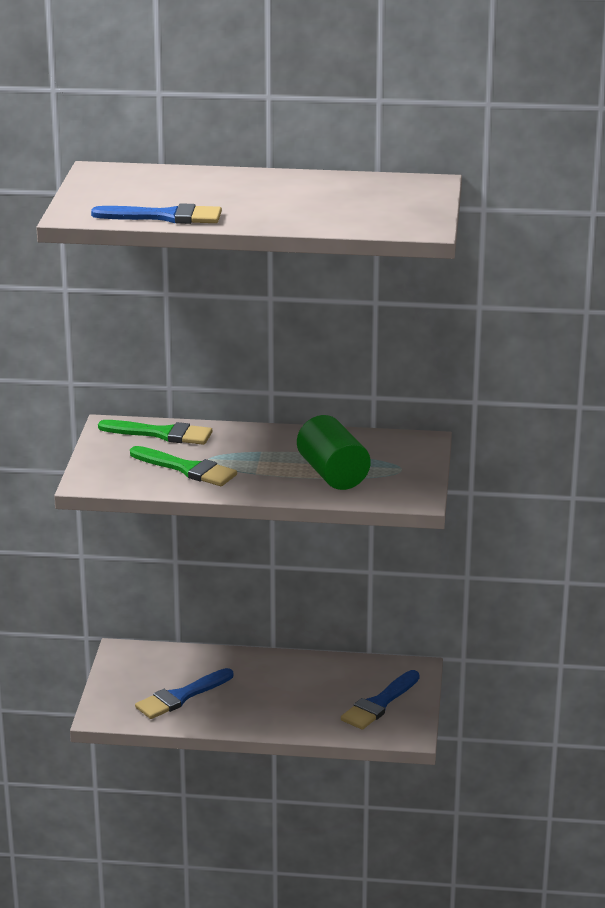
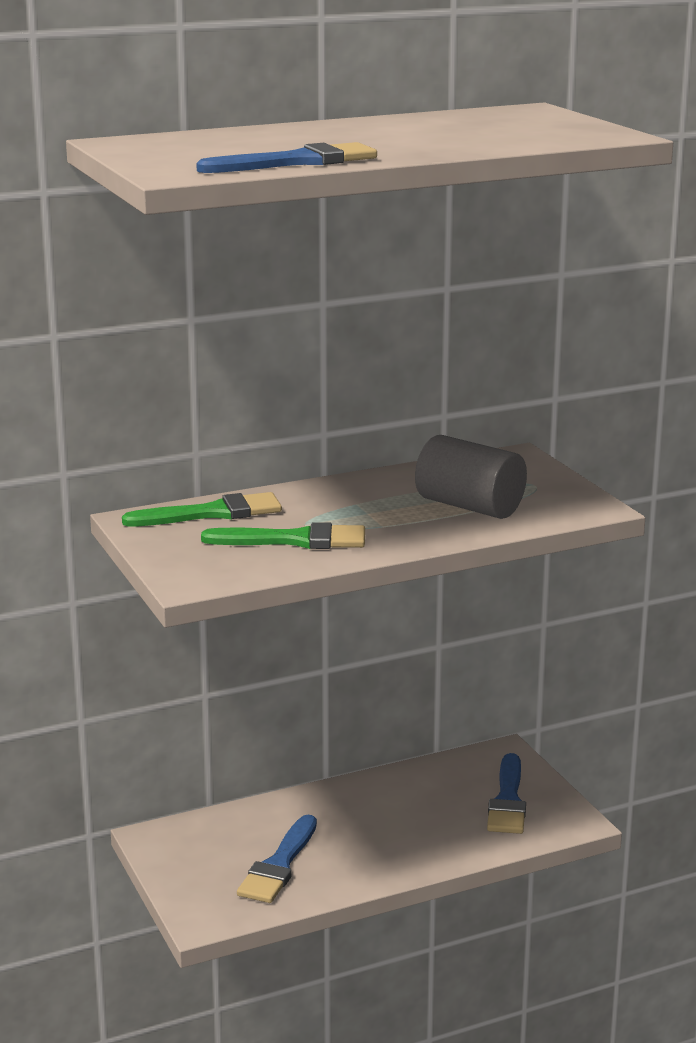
camera: 30 degrees left, 5 degrees down
(333, 474) = (469, 506): green cylinder -> grey cylinder

